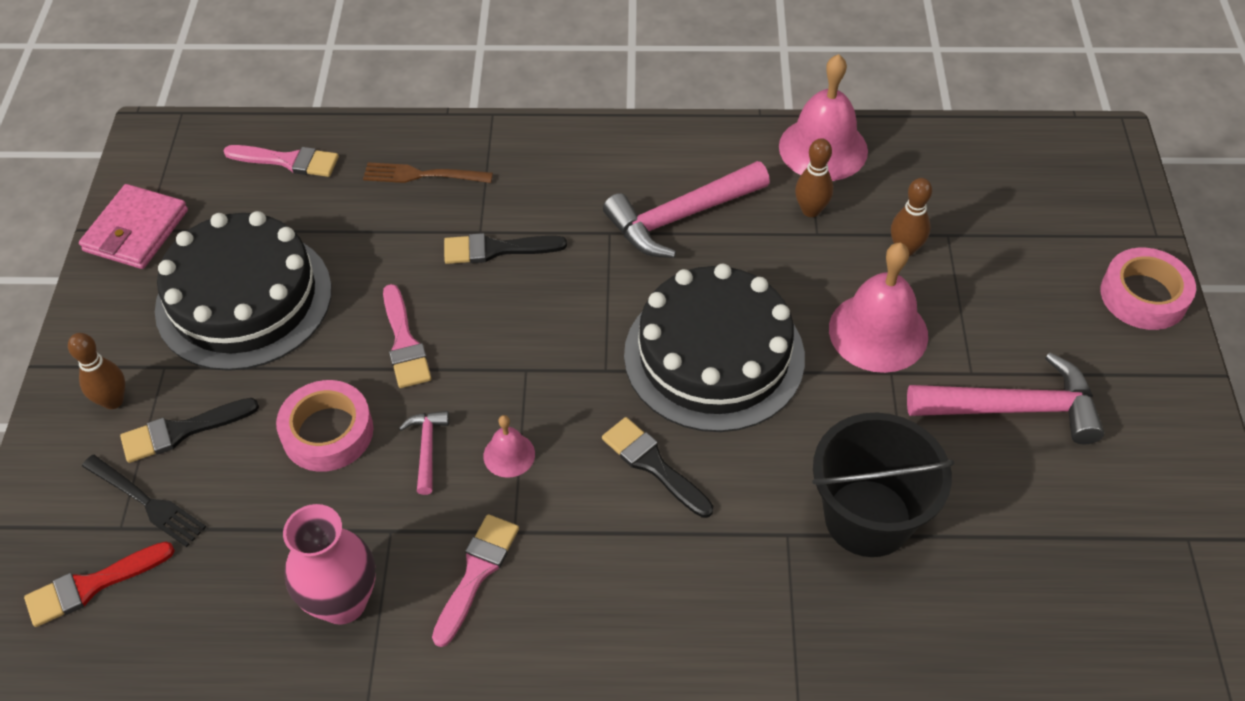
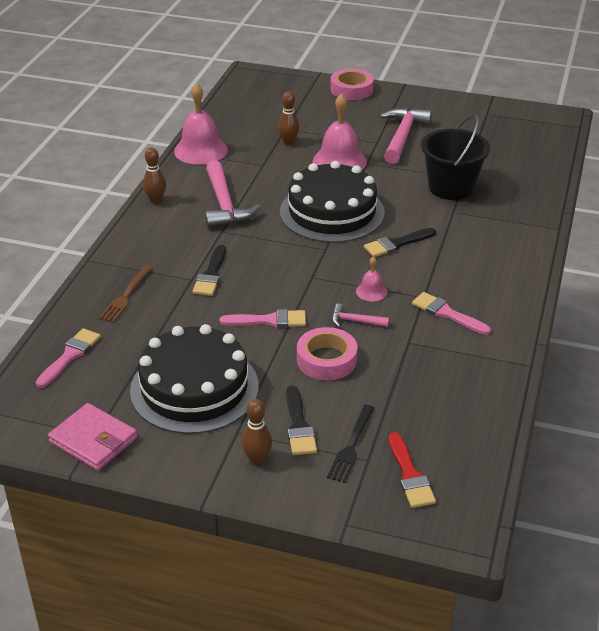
camera: 75 degrees left, 15 degrees down
(146, 502) = (351, 446): black fork -> black fork turned 150 degrees clockwise
(343, 602) = (452, 365): pink vase -> none
(811, 210) = (245, 163): brown bowling pin -> brown bowling pin (156, 200)

